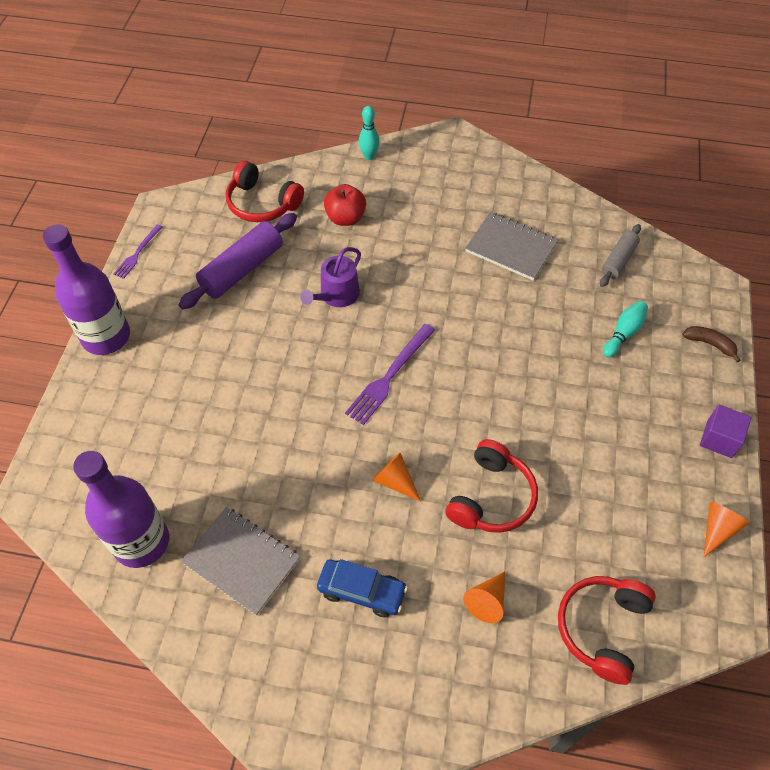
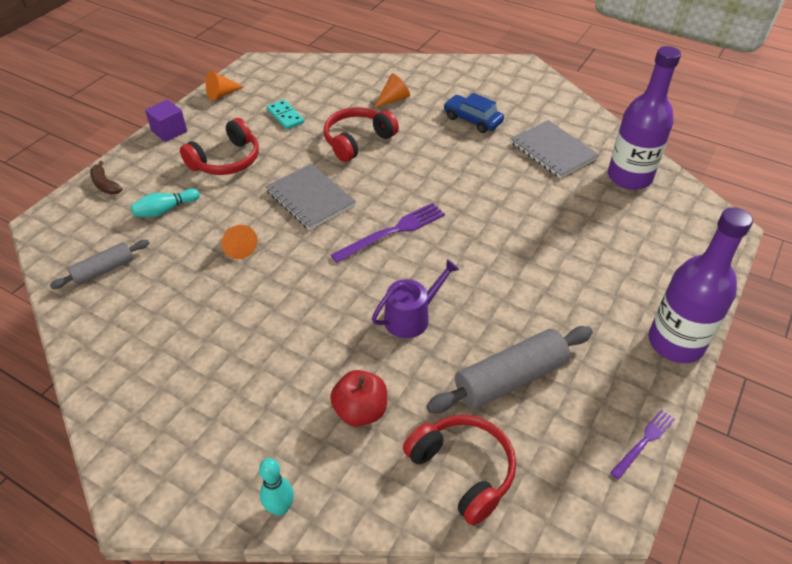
camera: 160 degrees left, 10 degrees down
(242, 269) = (510, 379): purple rolling pin -> grey rolling pin
(395, 481) = (423, 165): orange cone -> orange cone (238, 247)
(511, 248) = (196, 315): grey notebook -> grey notebook (310, 198)
(601, 628) = (332, 76): red headphones -> red headphones (226, 160)
(606, 513) = (285, 116): none -> turquoise domino

